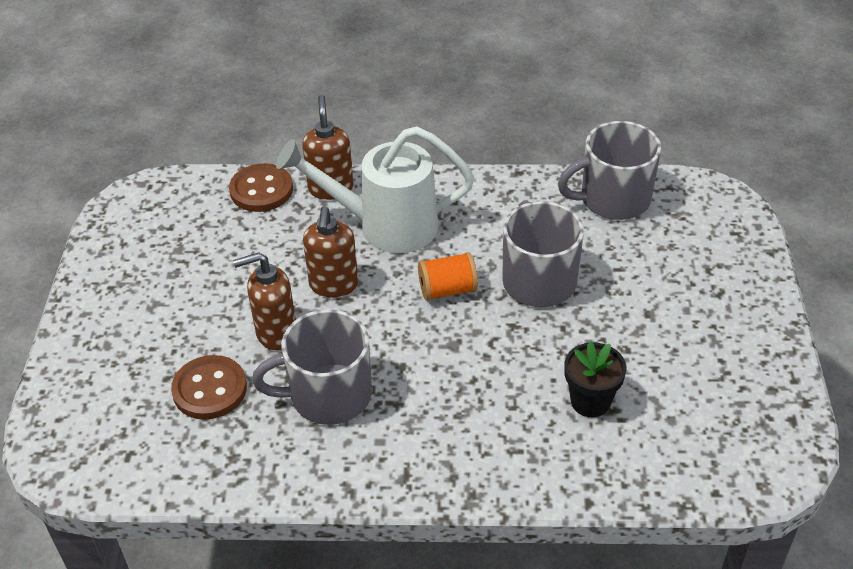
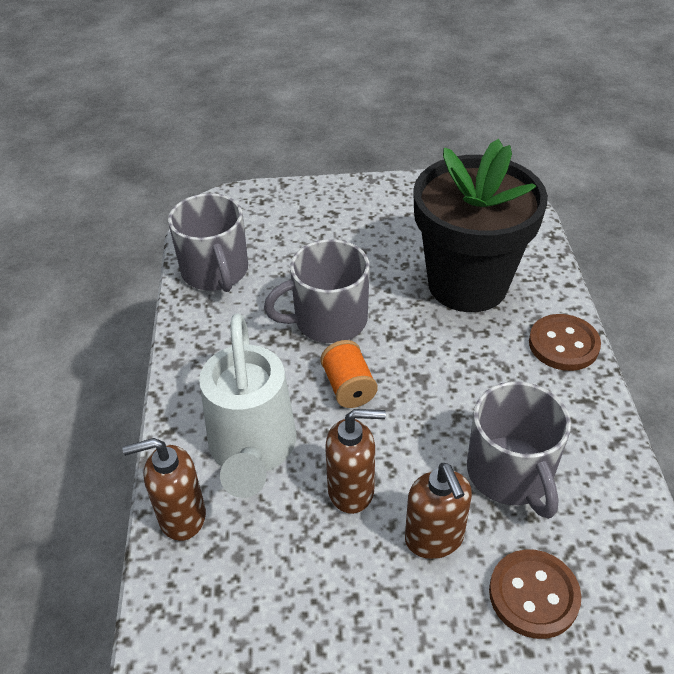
camera: 95 degrees left, 0 degrees up
(261, 190) = (178, 602): brown button -> brown button (563, 344)
(590, 401) = (467, 284): black flower pot -> black flower pot, size x2.35

